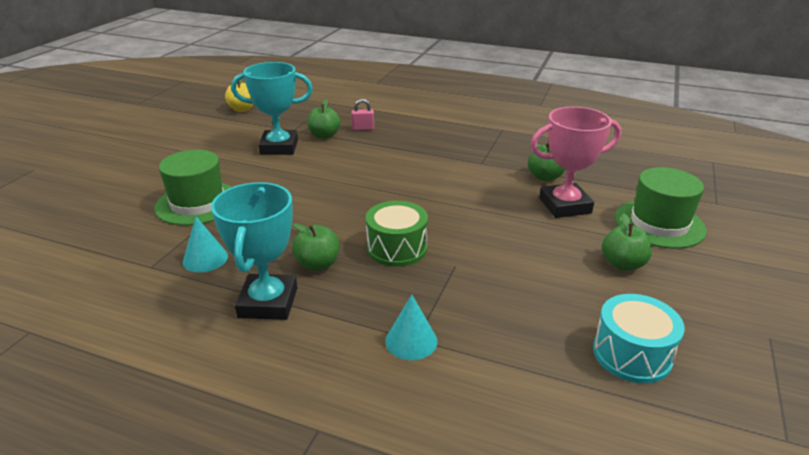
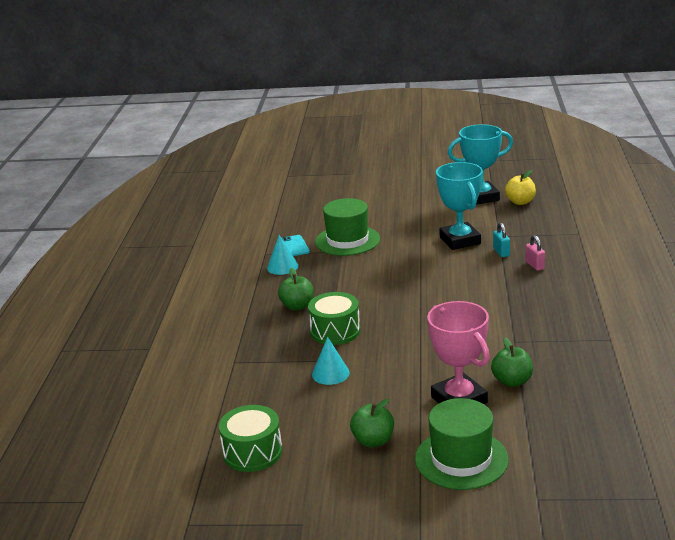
camera: 75 degrees right, 5 degrees down
(162, 240) = (295, 246): none -> turquoise phone
(268, 302) = (247, 302): turquoise trophy -> turquoise trophy (480, 197)
(324, 136) = (501, 252): green apple -> turquoise padlock
(411, 341) = (231, 360): turquoise cone -> turquoise cone (330, 373)
(632, 354) = (252, 452): turquoise drum -> green drum

